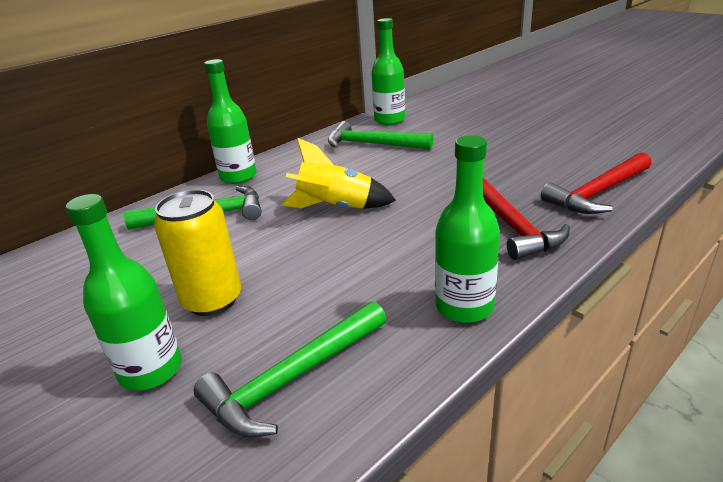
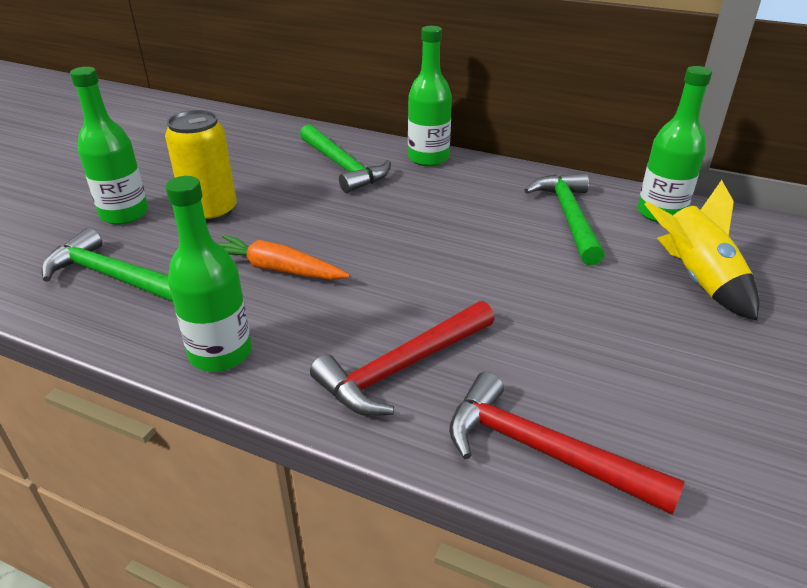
camera: 65 degrees right, 5 degrees up
(336, 208) = (388, 231): yellow rocket -> yellow rocket (697, 279)
(353, 267) = (276, 269): none -> orange carrot

